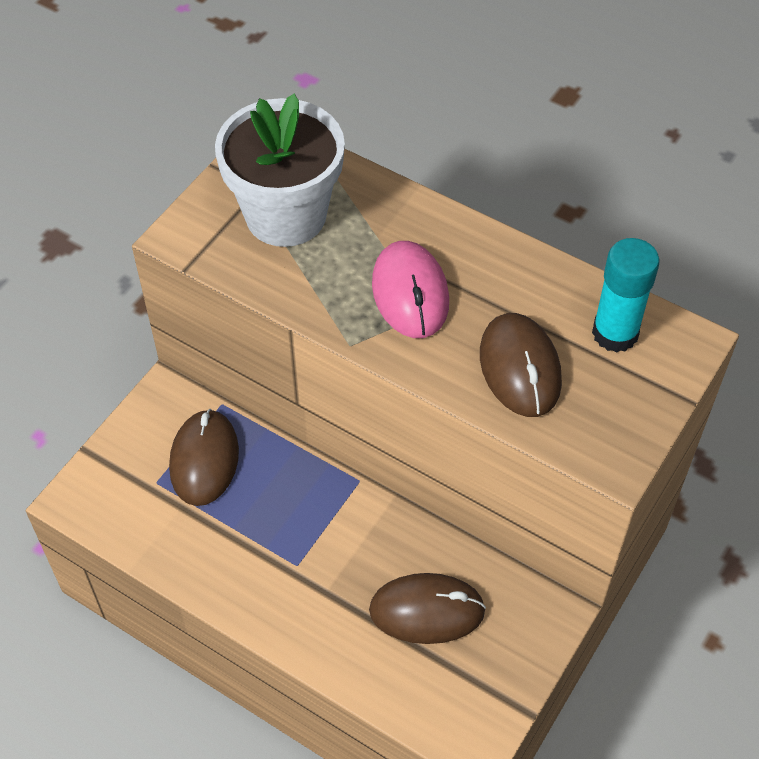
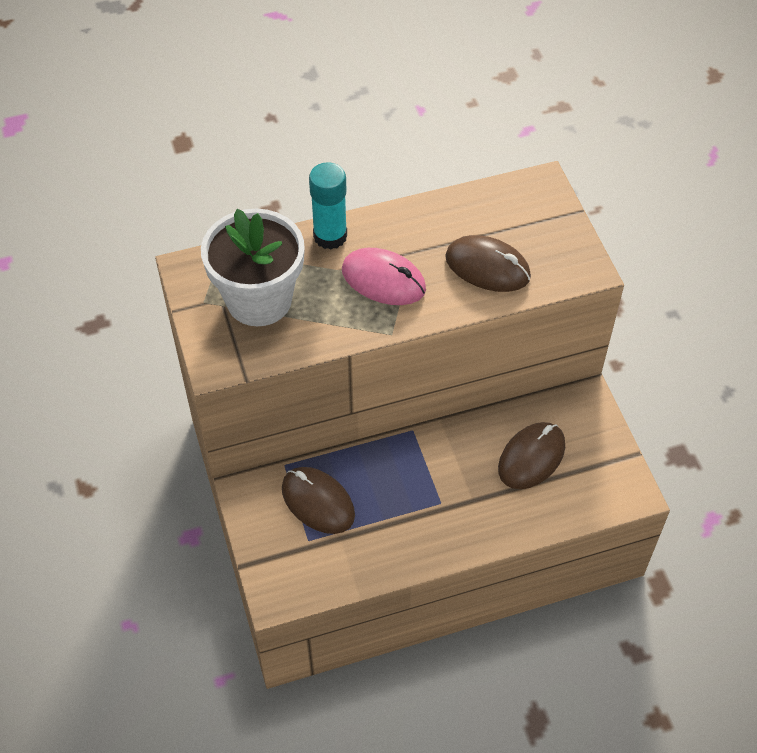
camera: 50 degrees left, 0 degrees up
(615, 333) = (506, 210): turquoise glue stick -> turquoise glue stick (330, 236)

